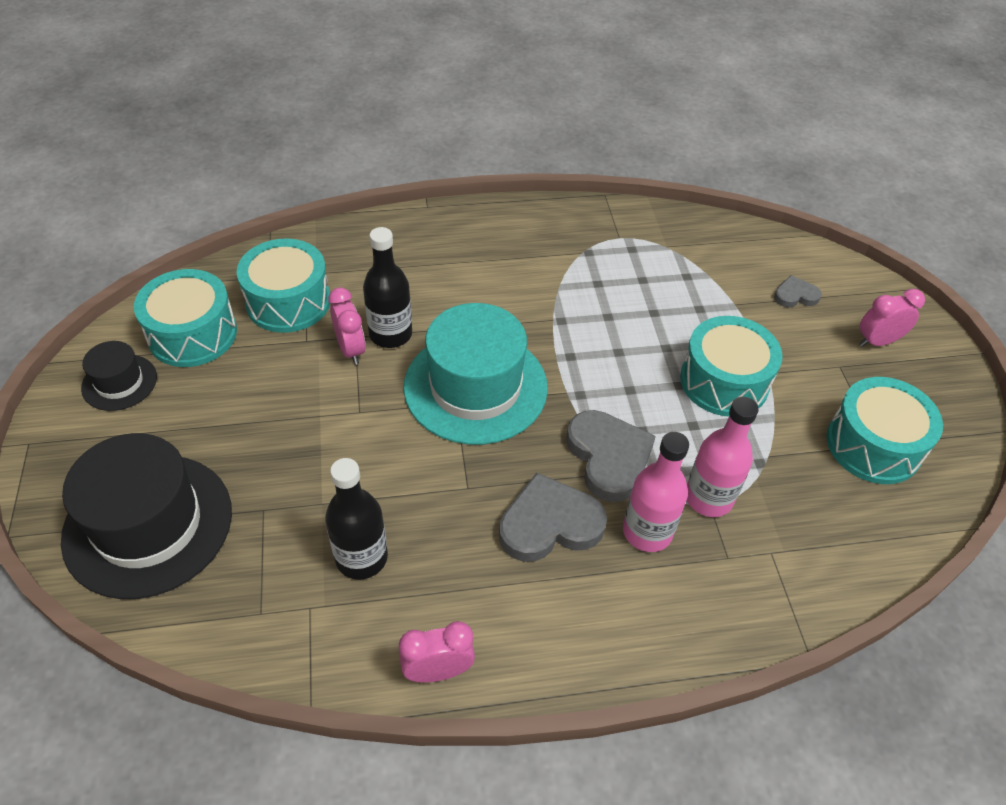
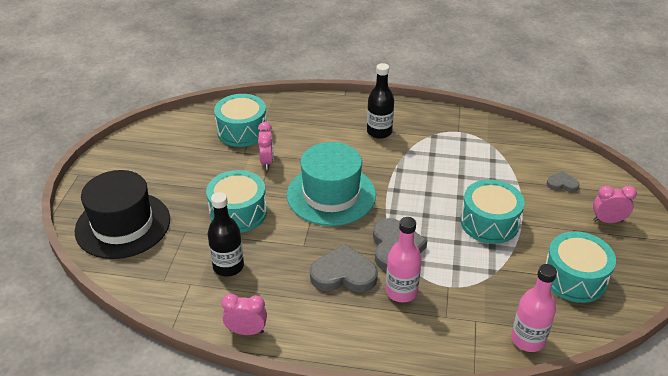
camera: 20 degrees right, 10 degrees down
(119, 382) = (135, 154): black hat -> none
(192, 334) = (183, 138): turquoise drum -> turquoise drum (238, 212)
(390, 334) = (293, 158): black bottle -> black bottle (379, 132)
(708, 498) = (448, 283): pink bottle -> pink bottle (528, 339)

